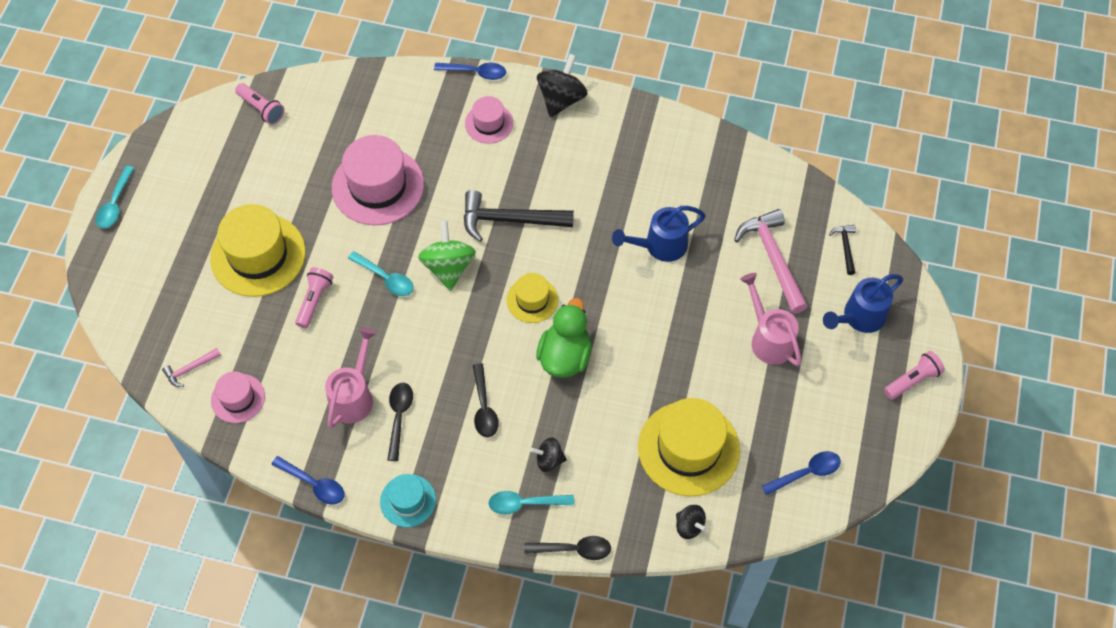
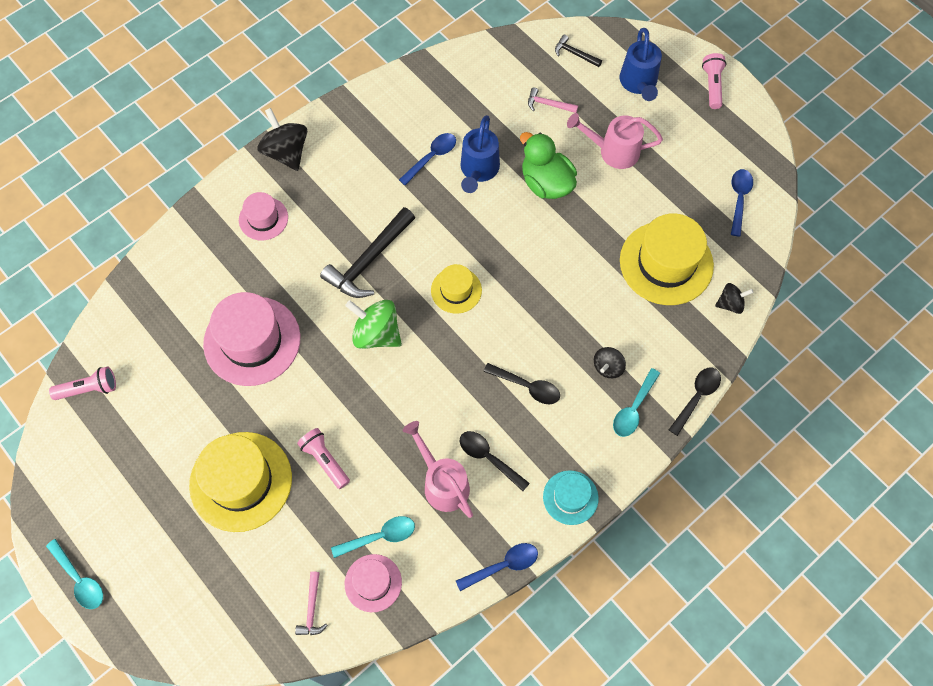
camera: 55 degrees left, 5 degrees up
(386, 278) = (348, 389): turquoise spoon -> turquoise spoon (379, 536)
(475, 72) = (204, 197): blue spoon -> blue spoon (431, 157)
(565, 356) = (525, 298): green duck -> green duck (546, 183)
(773, 259) = (548, 104): pink hammer -> pink hammer, size x0.49

